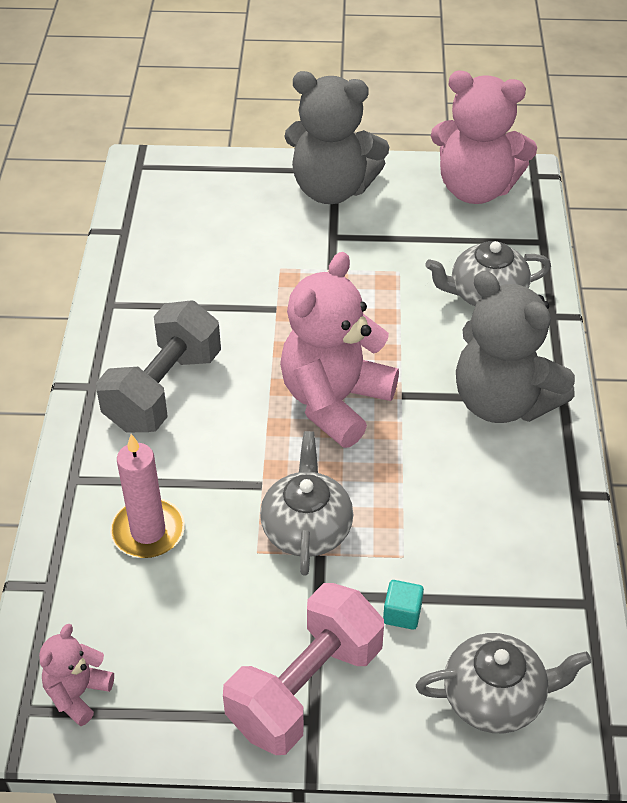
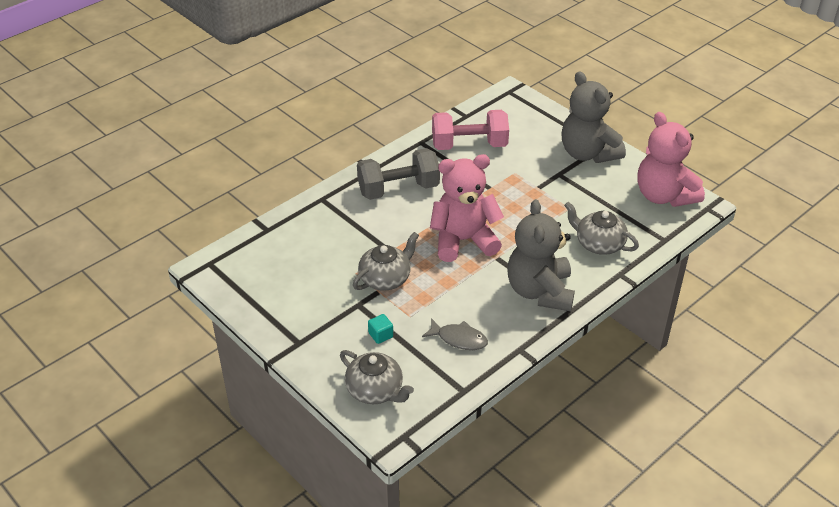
camera: 45 degrees right, 5 degrees down
(78, 693) = (232, 271): pink teddy bear -> none
(148, 531) = (325, 236): pink candle -> none
(305, 688) = (310, 331): pink dumbbell -> pink dumbbell (469, 145)
(497, 538) = (459, 339): none -> grey fish

